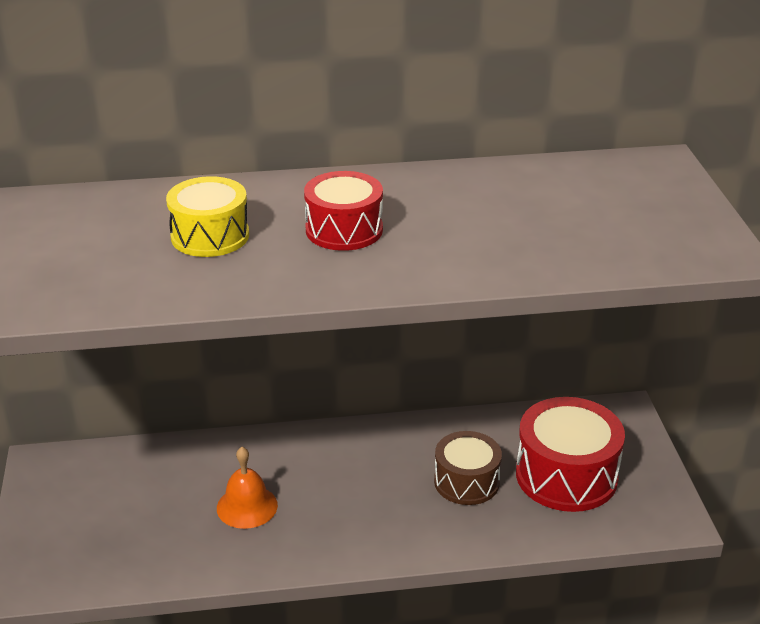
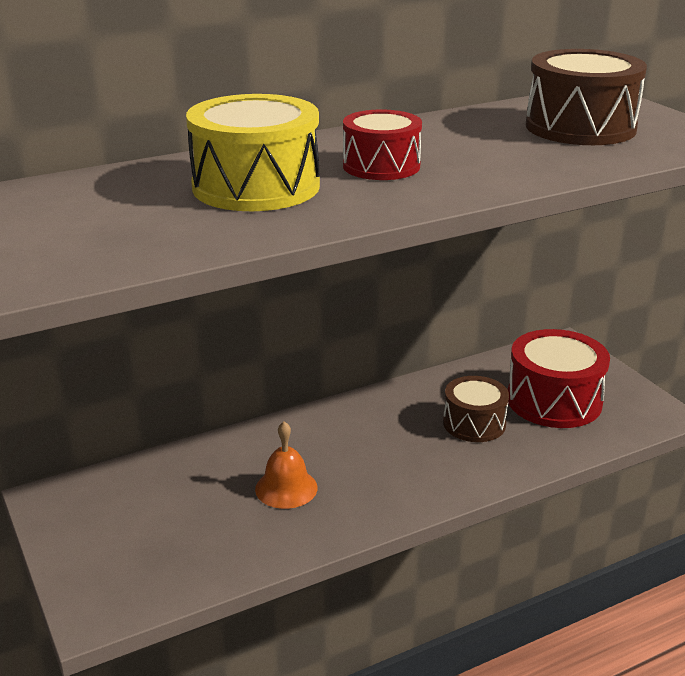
camera: 20 degrees left, 5 degrees down
(210, 236) = (256, 186): yellow drum -> yellow drum, size x1.56
(592, 210) = (580, 127): none -> brown drum

